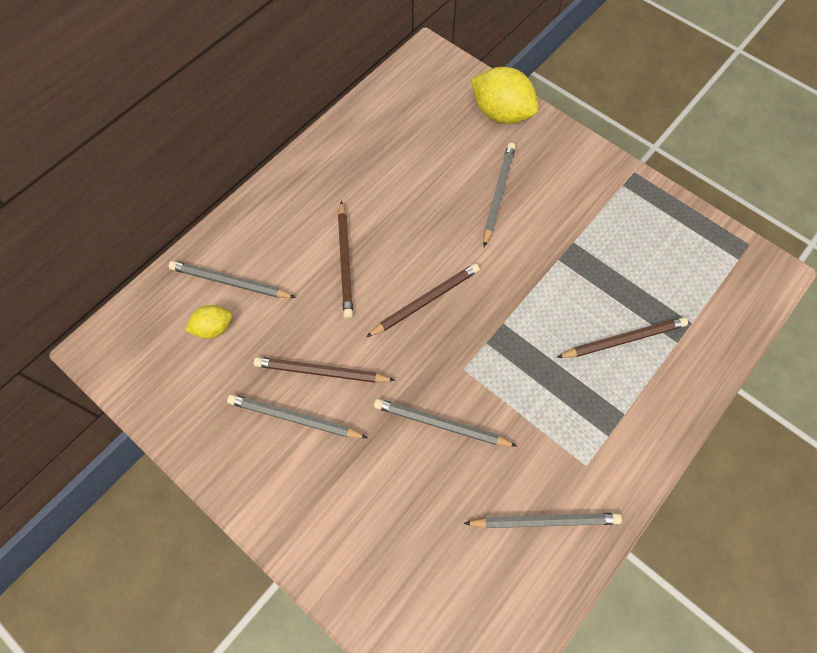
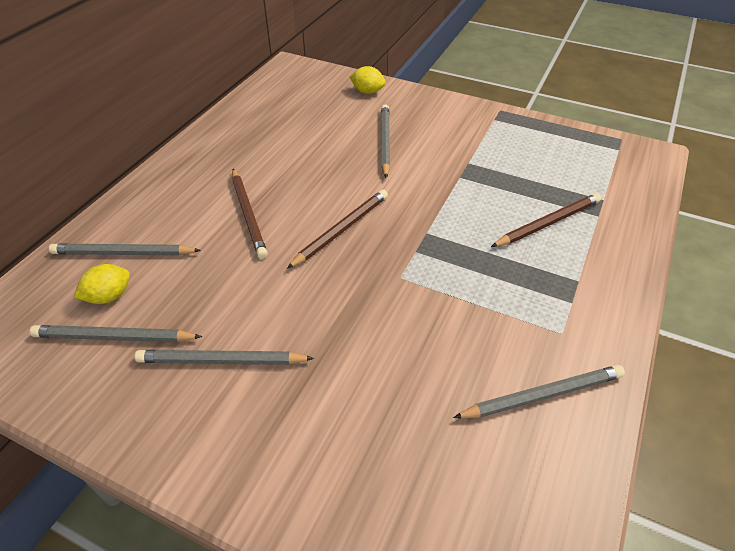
camera: 15 degrees left, 20 degrees down
(322, 372) = (244, 310): brown pencil -> none
(441, 424) = (393, 330): grey pencil -> grey pencil (115, 337)
(501, 114) = (367, 92): yellow lemon -> yellow lemon, size x0.55

